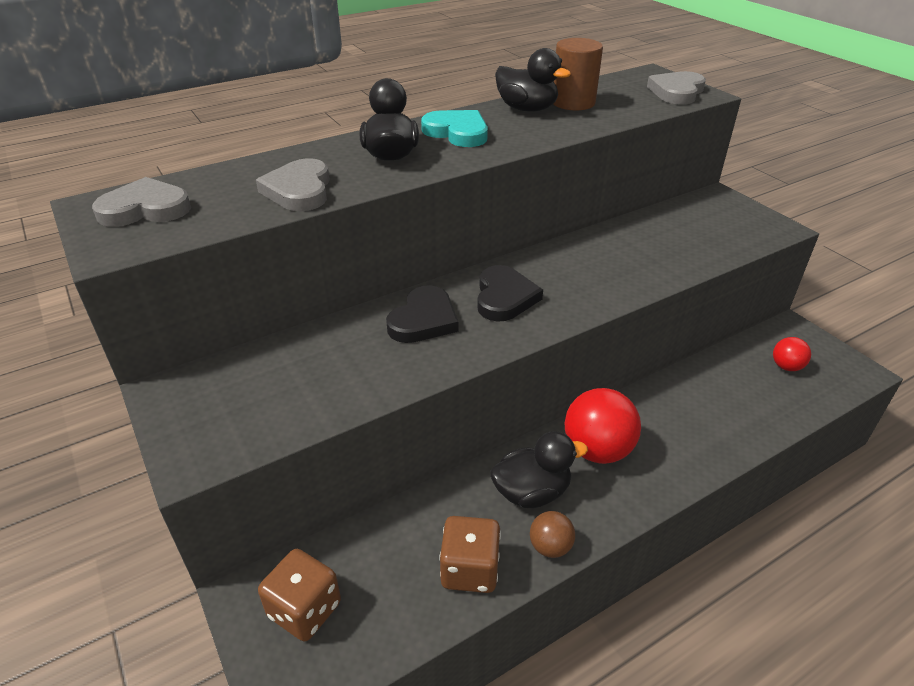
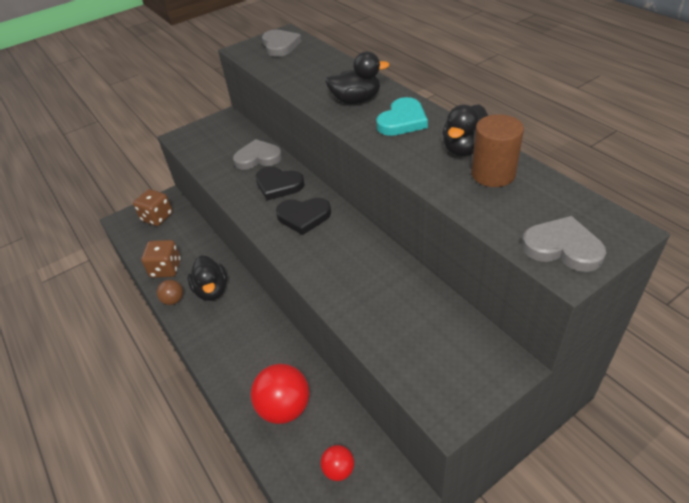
camera: 90 degrees right, 5 degrees up
(299, 190) = (302, 80): grey heart -> grey heart (258, 158)
(597, 450) = (242, 322): red ball -> red ball (284, 408)

